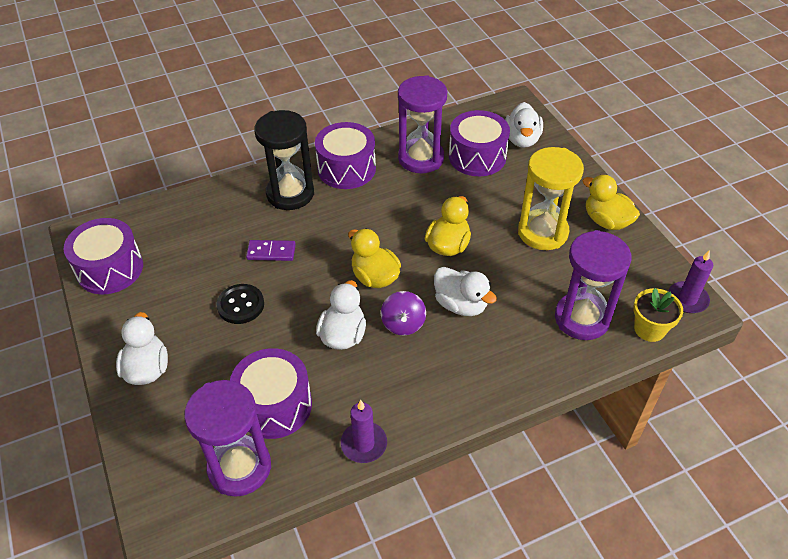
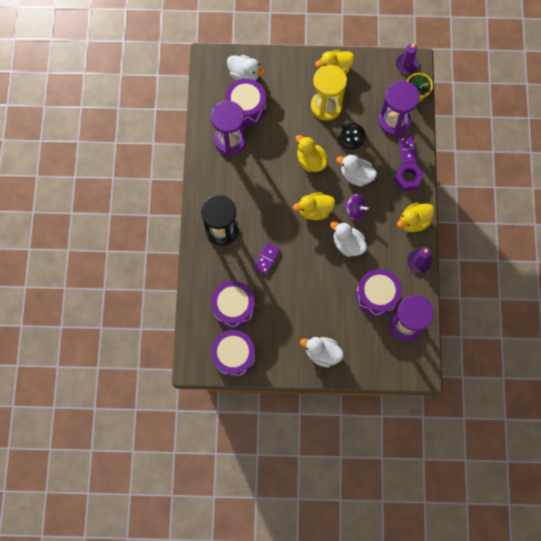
camera: 65 degrees left, 25 degrees up
(240, 305) = (300, 290): black button -> black button (351, 136)
(346, 169) = (216, 188): purple drum -> purple drum (233, 307)
(431, 409) = (413, 221): none -> yellow duck
(461, 304) = (356, 175): white duck -> white duck turned 135 degrees counterclockwise
(501, 372) = (408, 178): none -> purple nut
(547, 353) = (407, 150): none -> purple domino

